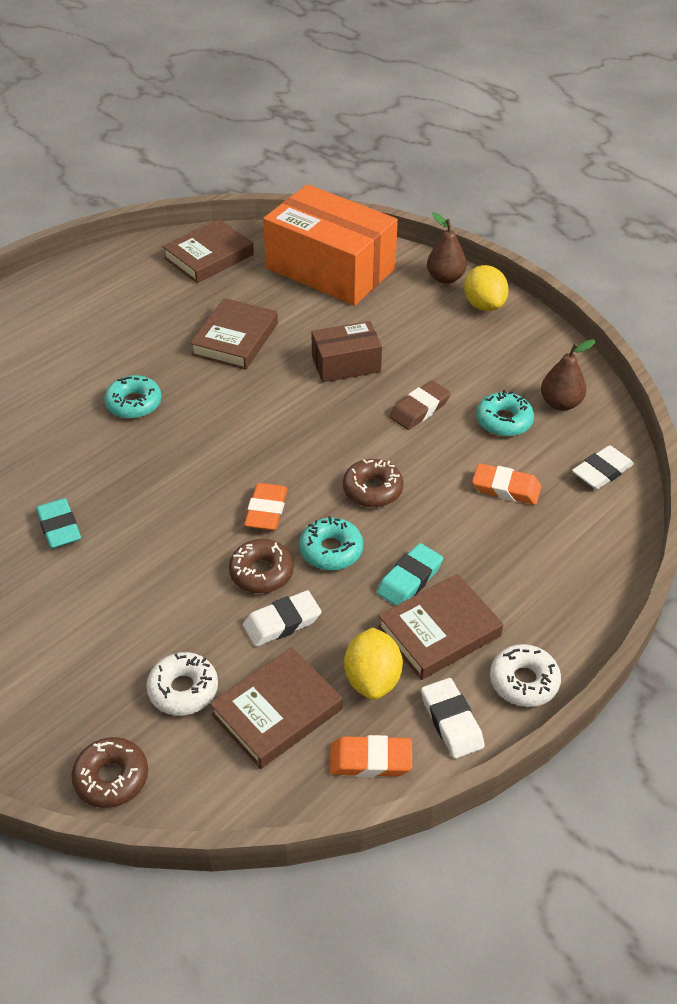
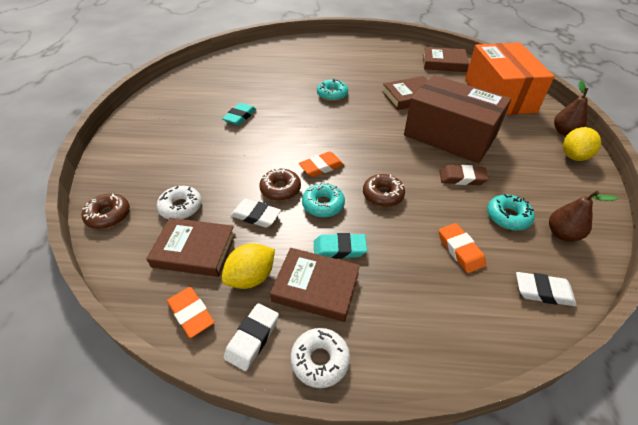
camera: 50 degrees right, 0 degrees up
(346, 364) = (449, 135): brown box -> brown box, size x1.95

